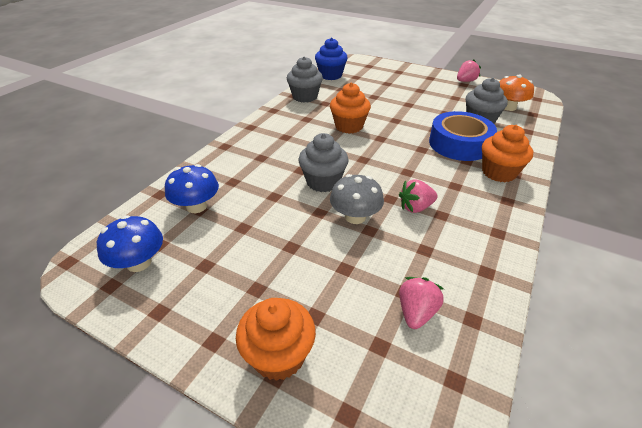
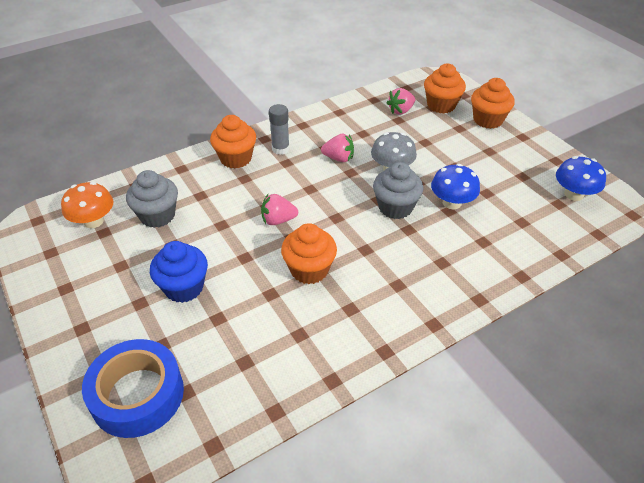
camera: 150 degrees left, 5 degrees up
(196, 206) = (524, 226): blue mushroom -> blue mushroom (452, 202)
(305, 97) = (317, 365): grey cupcake -> none
(330, 75) = (222, 420): blue cupcake -> blue cupcake (184, 287)
(368, 357) = (441, 105): none -> orange cupcake
(459, 144) = (224, 197): blue tape -> blue tape (137, 394)
(465, 81) = (52, 293): pink strawberry -> pink strawberry (278, 220)
(478, 196) = (280, 149): none -> grey glue stick

